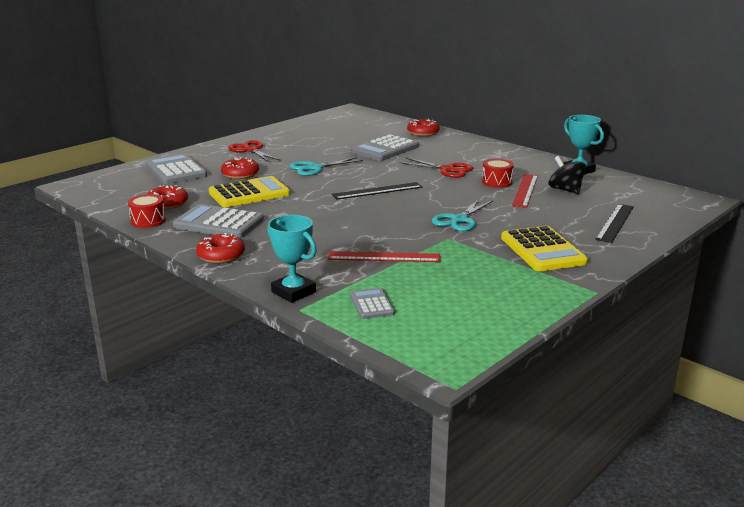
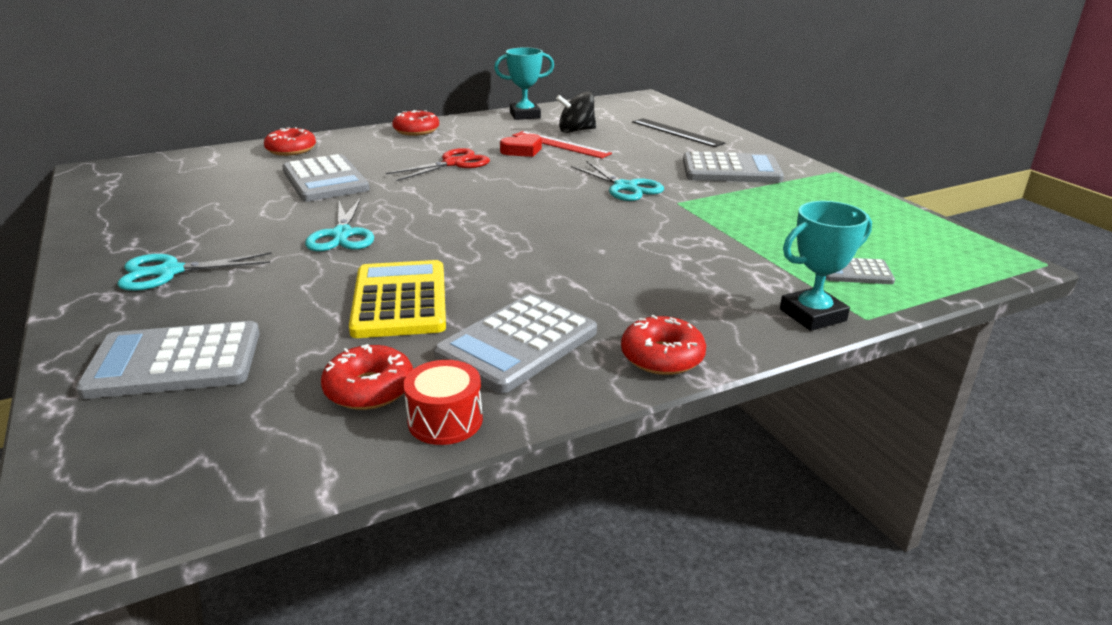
camera: 70 degrees left, 5 degrees up
(240, 174) = (292, 297): red donut -> red donut (416, 130)
(250, 150) = (170, 272): red scissors -> turquoise scissors
(377, 191) = (487, 211): black ruler -> none
(384, 257) = (717, 243): red ruler -> none
(497, 182) = (522, 150): red drum -> red heart
(542, 250) = (731, 170): yellow calculator -> grey calculator

